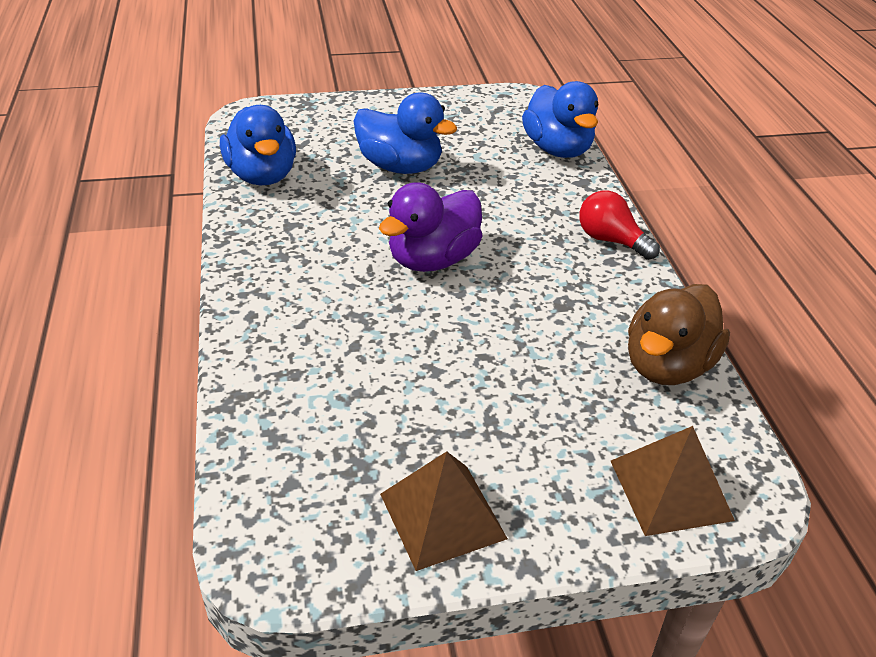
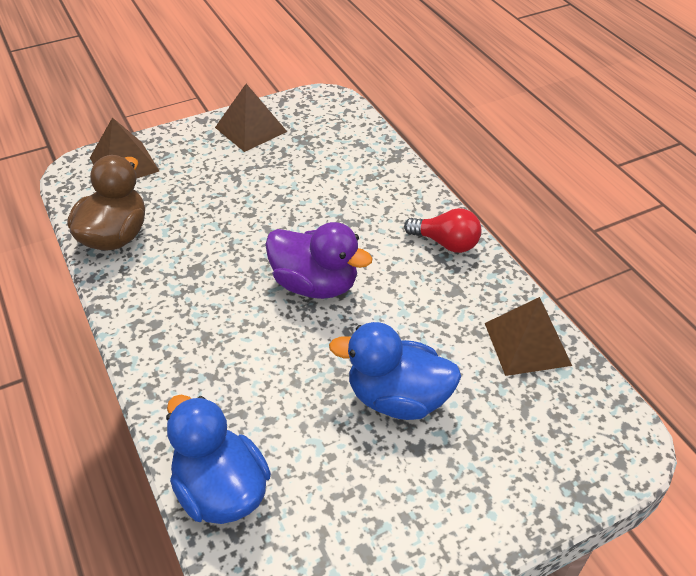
camera: 165 degrees right, 5 degrees up
(262, 175) = (527, 343): blue duck -> brown pyramid
(432, 259) = (315, 284): purple duck -> purple duck turned 90 degrees clockwise
(611, 240) = (154, 348): red light bulb -> red light bulb (446, 243)

